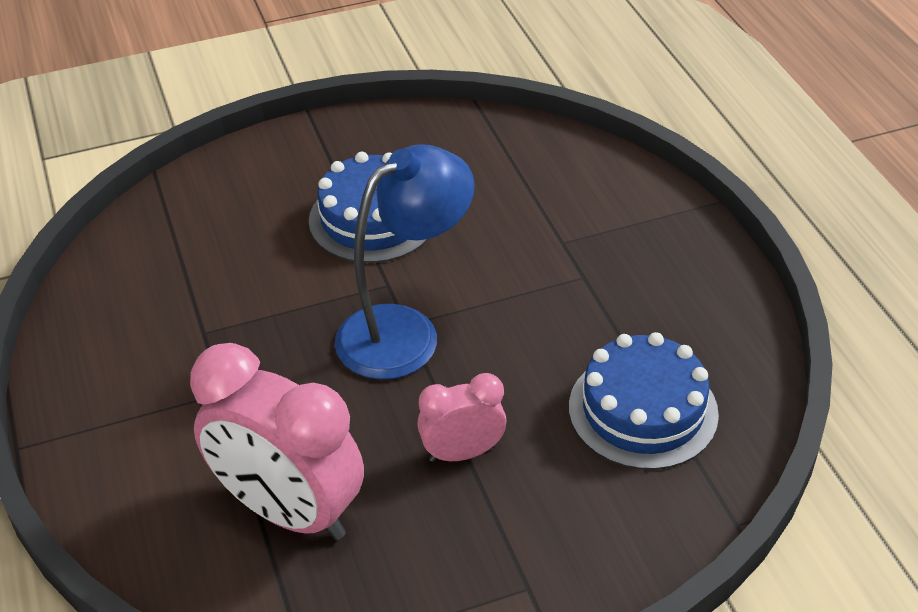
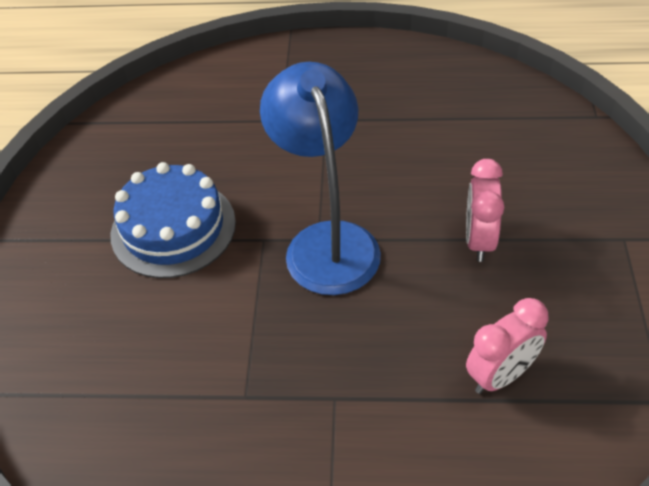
camera: 65 degrees left, 5 degrees up
(288, 511) = (501, 375): pink clock -> pink clock, size x0.53
(643, 410) = (477, 128): blue cake -> none

